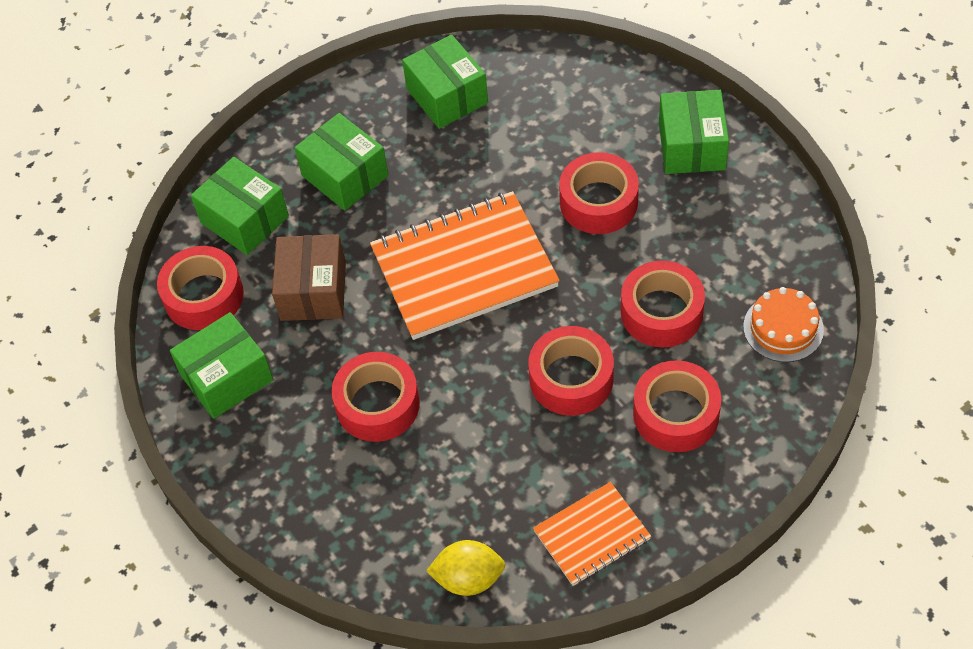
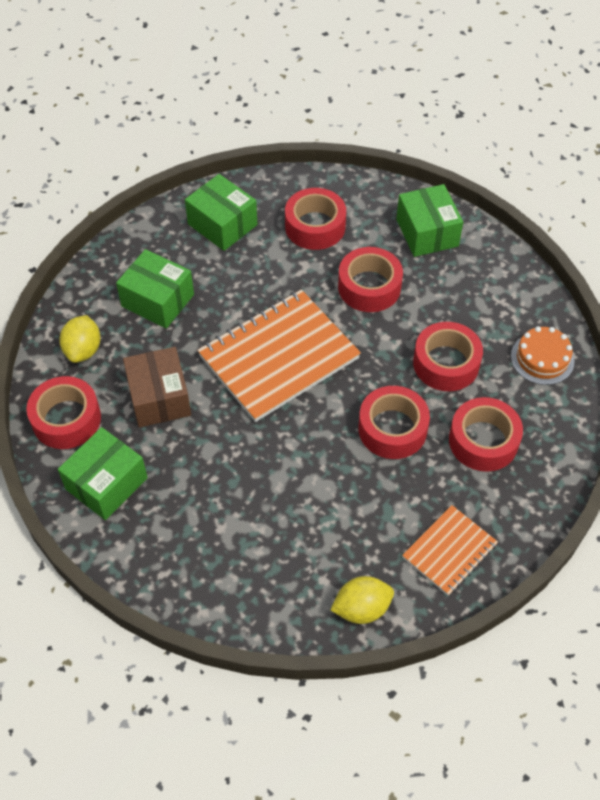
camera: 20 degrees left, 0 degrees up
(244, 219) = (83, 350): green box -> yellow lemon
(377, 404) = (242, 480): red tape -> red tape (315, 226)

